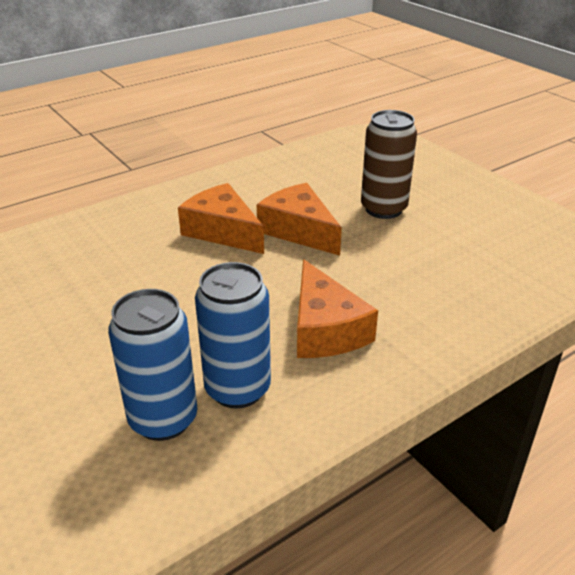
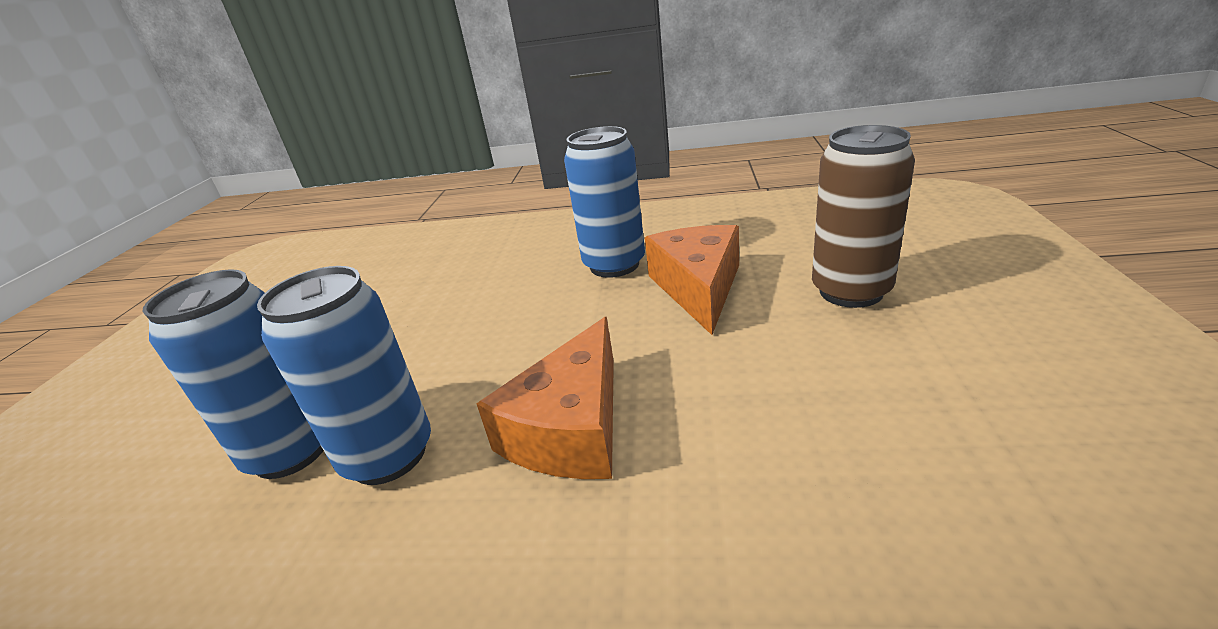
camera: 45 degrees right, 5 degrees down
(223, 231) = (614, 265): orange cheese -> blue can

